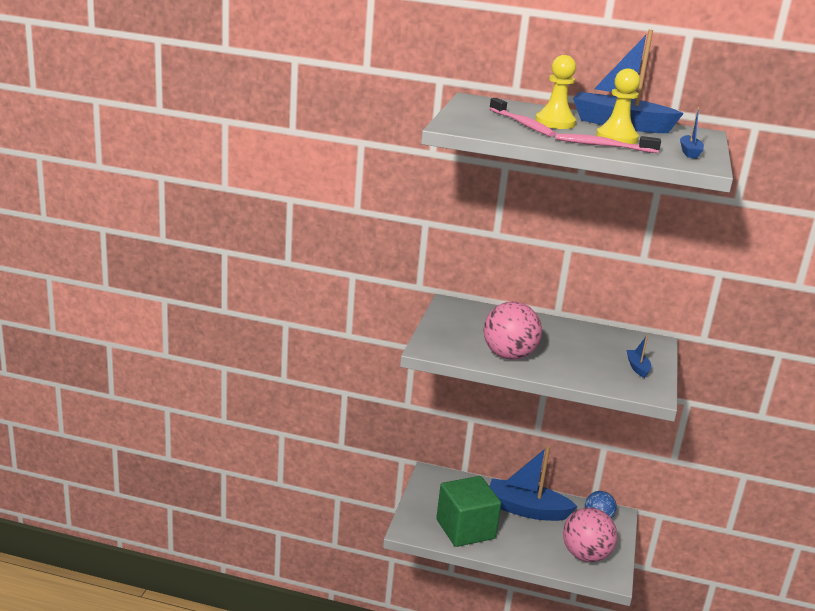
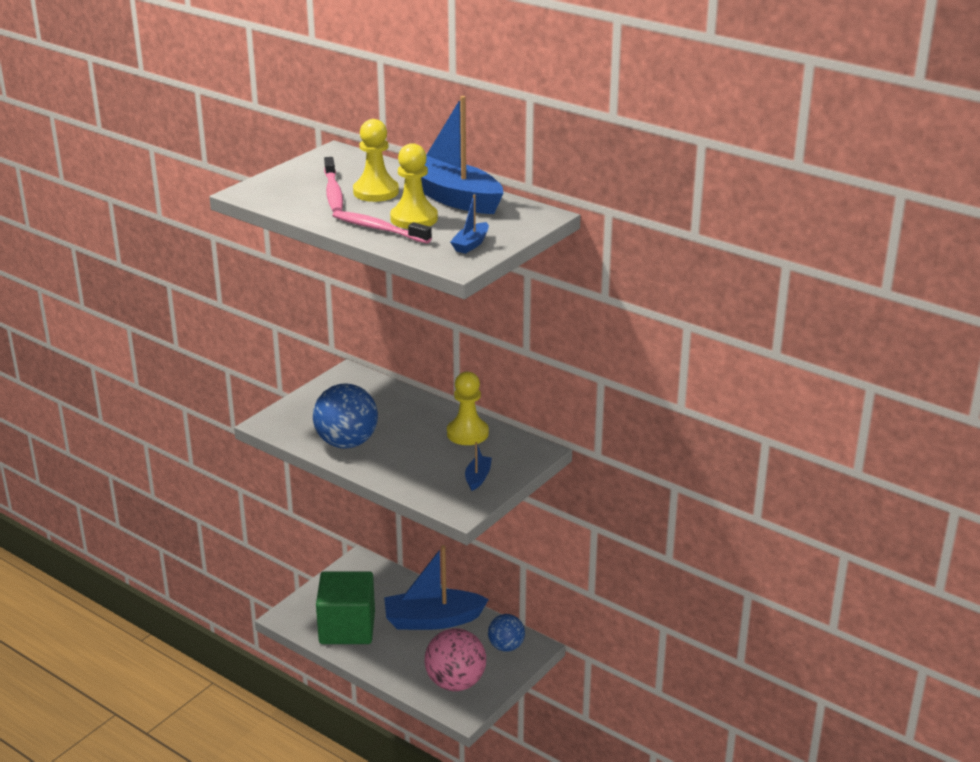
camera: 25 degrees right, 5 degrees up
(508, 355) = (346, 443): pink ball -> blue ball
(526, 509) = (432, 620): blue boat -> blue boat turned 45 degrees counterclockwise
(592, 336) = (467, 433): none -> yellow pawn

